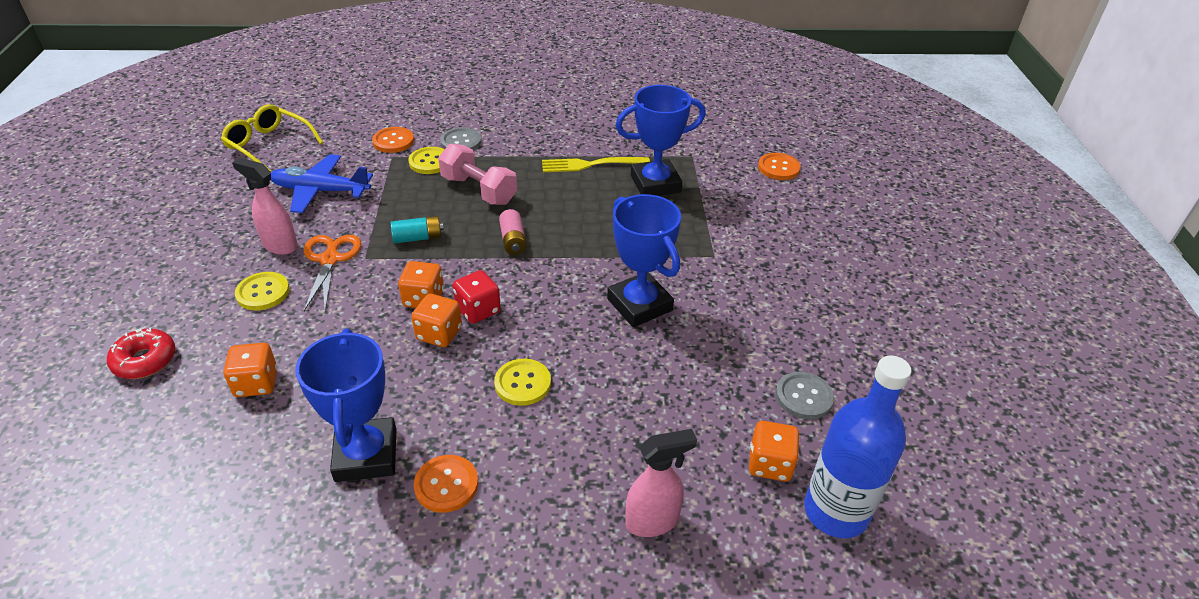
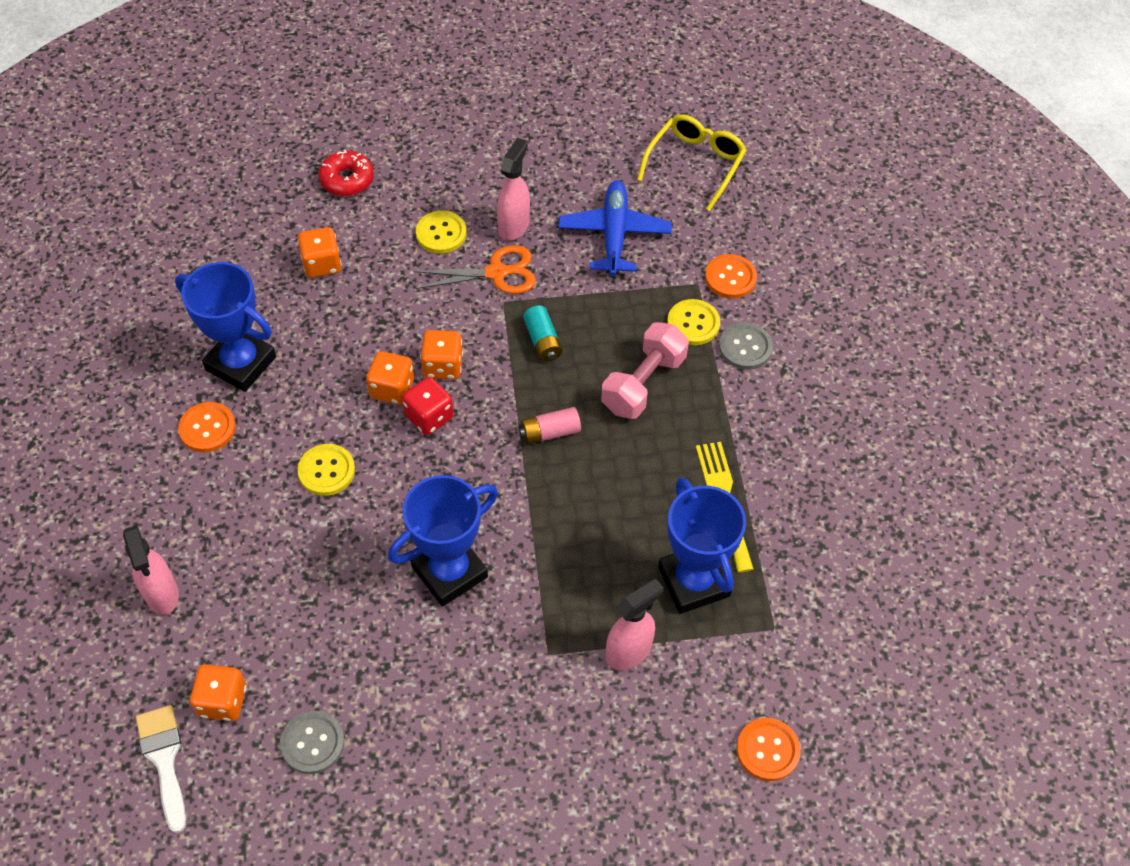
camera: 85 degrees right, 15 degrees up
(366, 455) = (241, 363): blue trophy -> blue trophy turned 45 degrees clockwise
(710, 217) = (629, 651): none -> pink spray bottle
(836, 511) = (164, 759): blue bottle -> white brush

